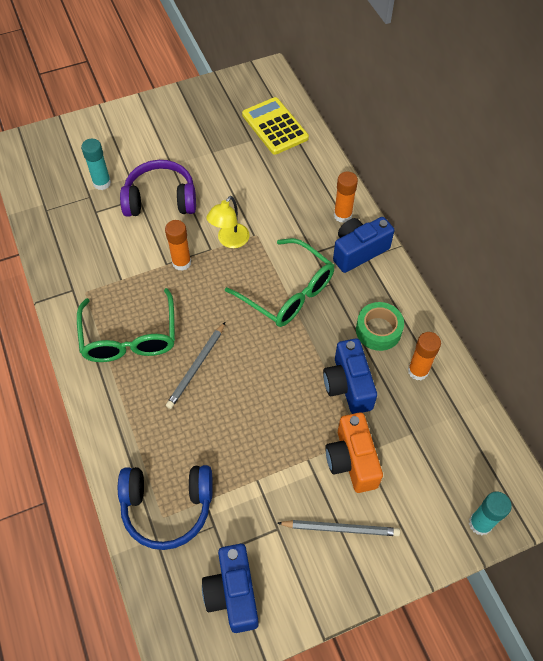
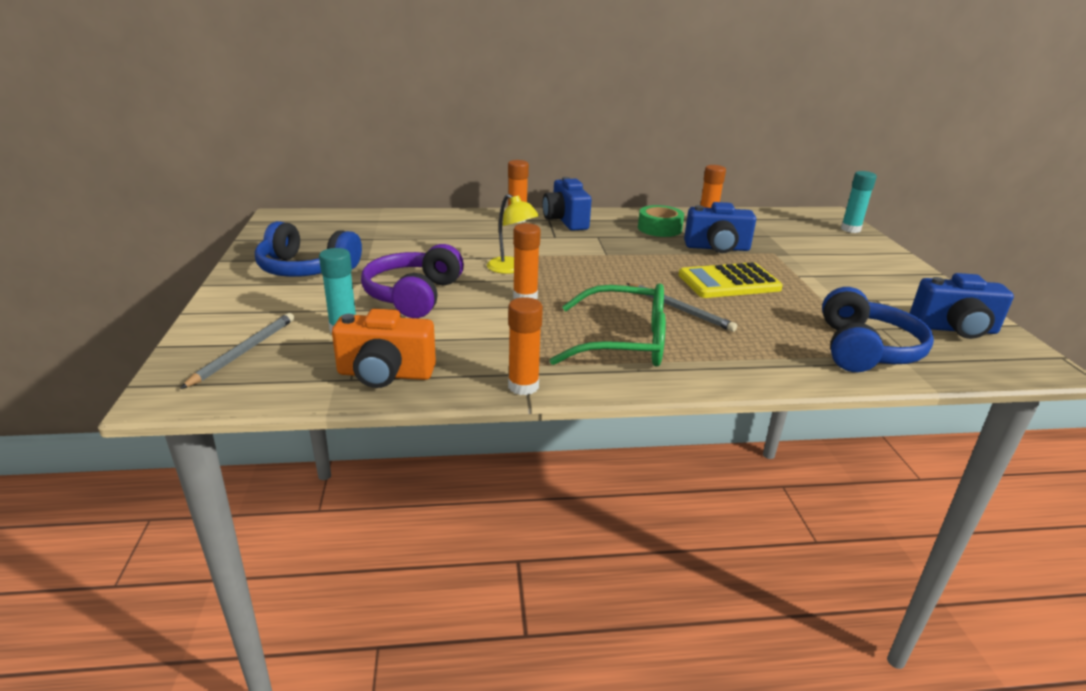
camera: 75 degrees left, 30 degrees down
(57, 293) = (523, 386): none -> orange glue stick
(181, 128) = (306, 269): none -> blue headphones
(275, 126) = (367, 226): yellow calculator -> yellow calculator (729, 282)
(288, 292) = (599, 254): green glasses -> none
(340, 528) = (868, 274): grey pencil -> grey pencil (244, 351)
(351, 460) = (797, 259): orange camera -> orange camera (385, 374)

